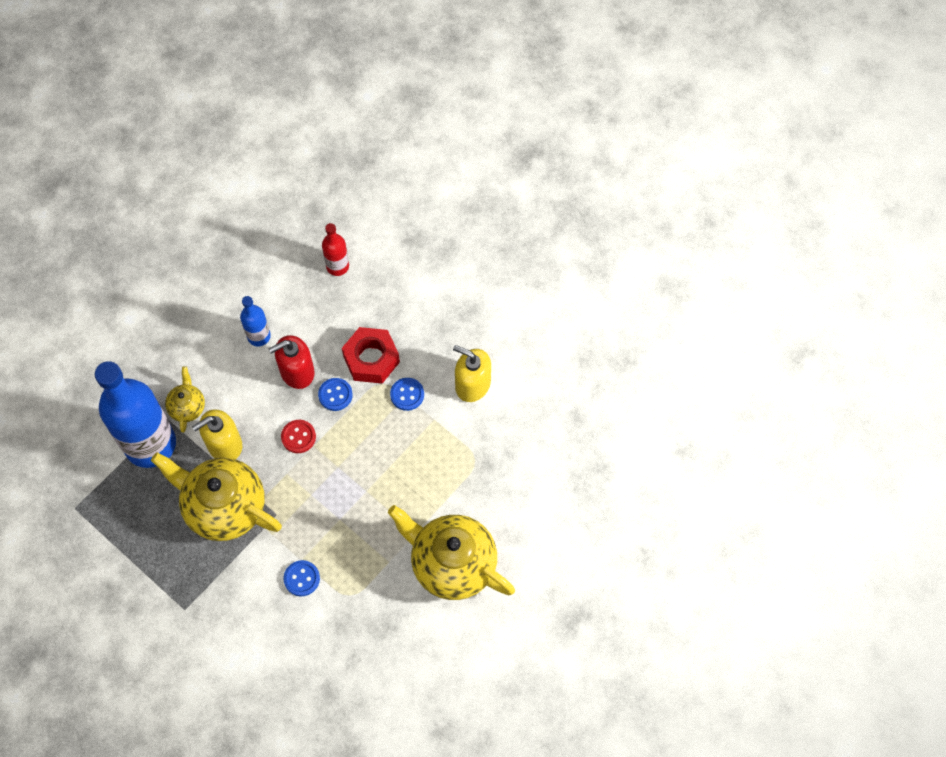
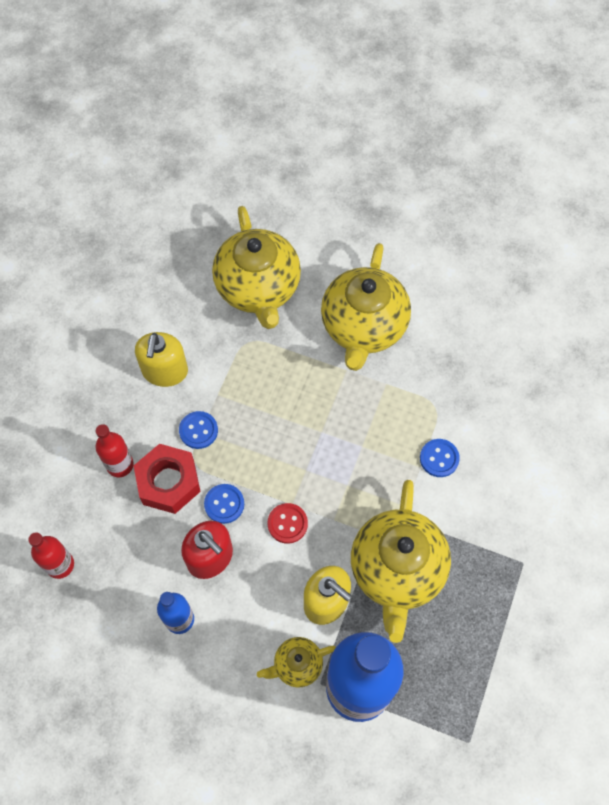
camera: 110 degrees left, 0 degrees up
(401, 328) = (120, 465): none -> red bottle
(526, 486) = (258, 288): none -> yellow teapot

